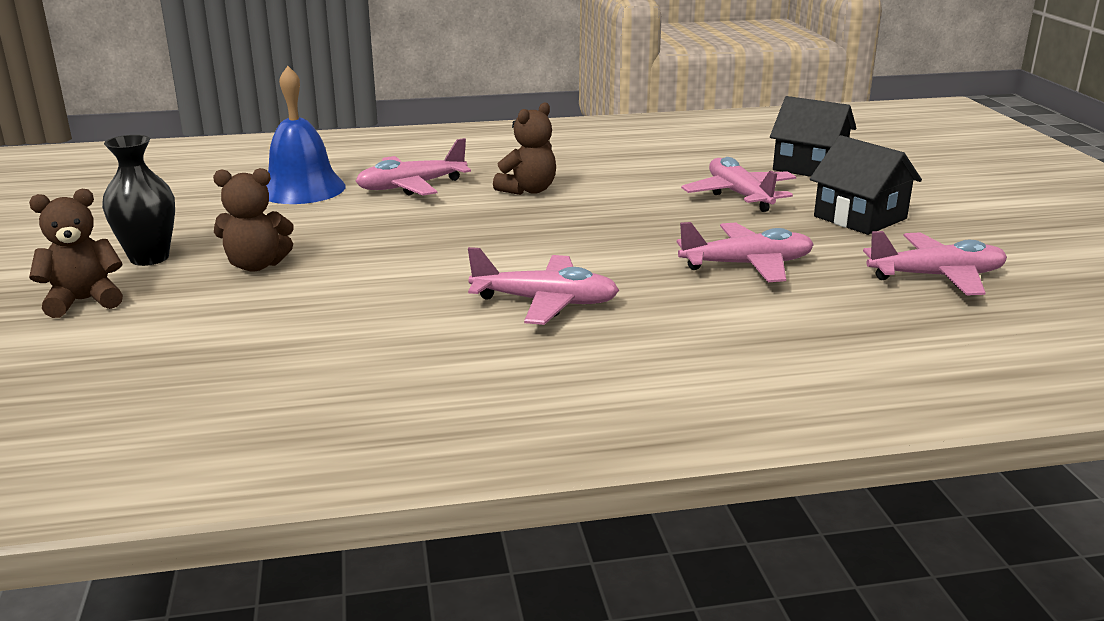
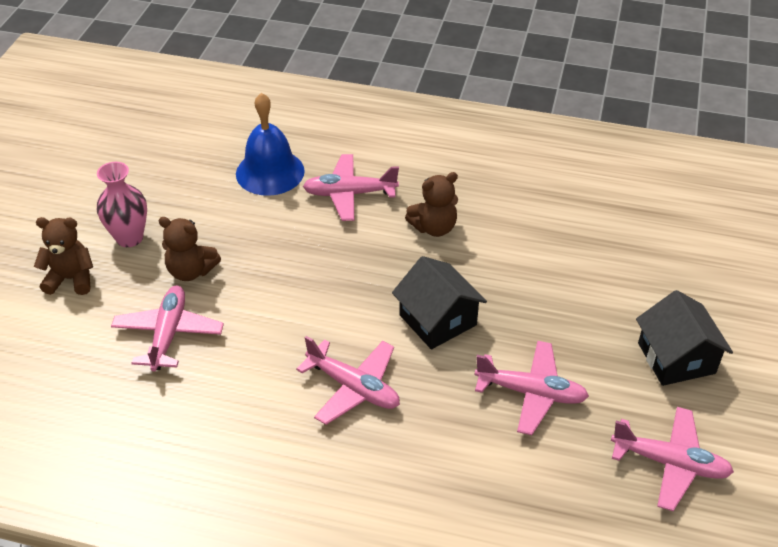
camera: 25 degrees right, 20 degrees up
(149, 258) = (129, 238): black vase -> pink vase
(739, 195) = (599, 290): pink plane -> pink plane (168, 334)
(809, 166) = (695, 263): black house -> black house (437, 320)

